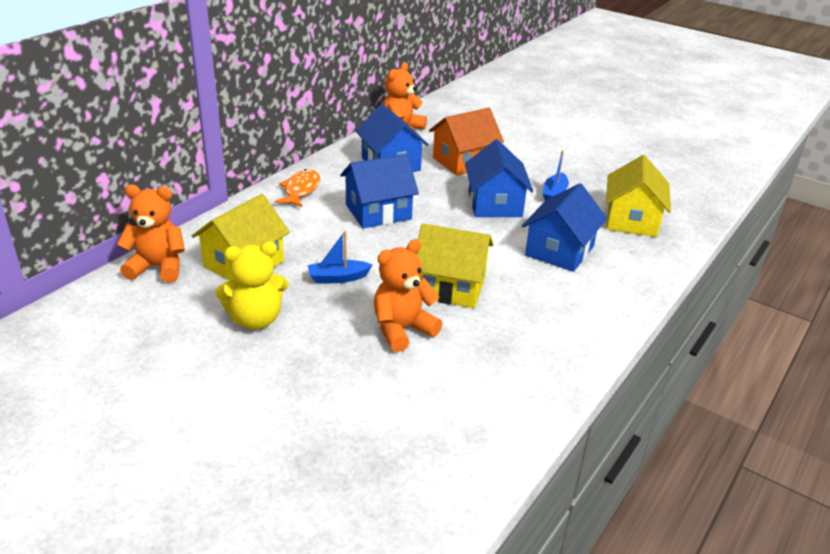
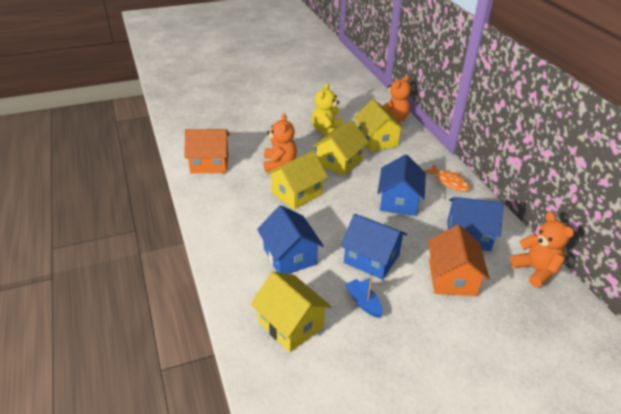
camera: 125 degrees right, 5 degrees up
(338, 278) = (339, 162): blue boat -> yellow house
(482, 406) = (209, 163): none -> orange house

